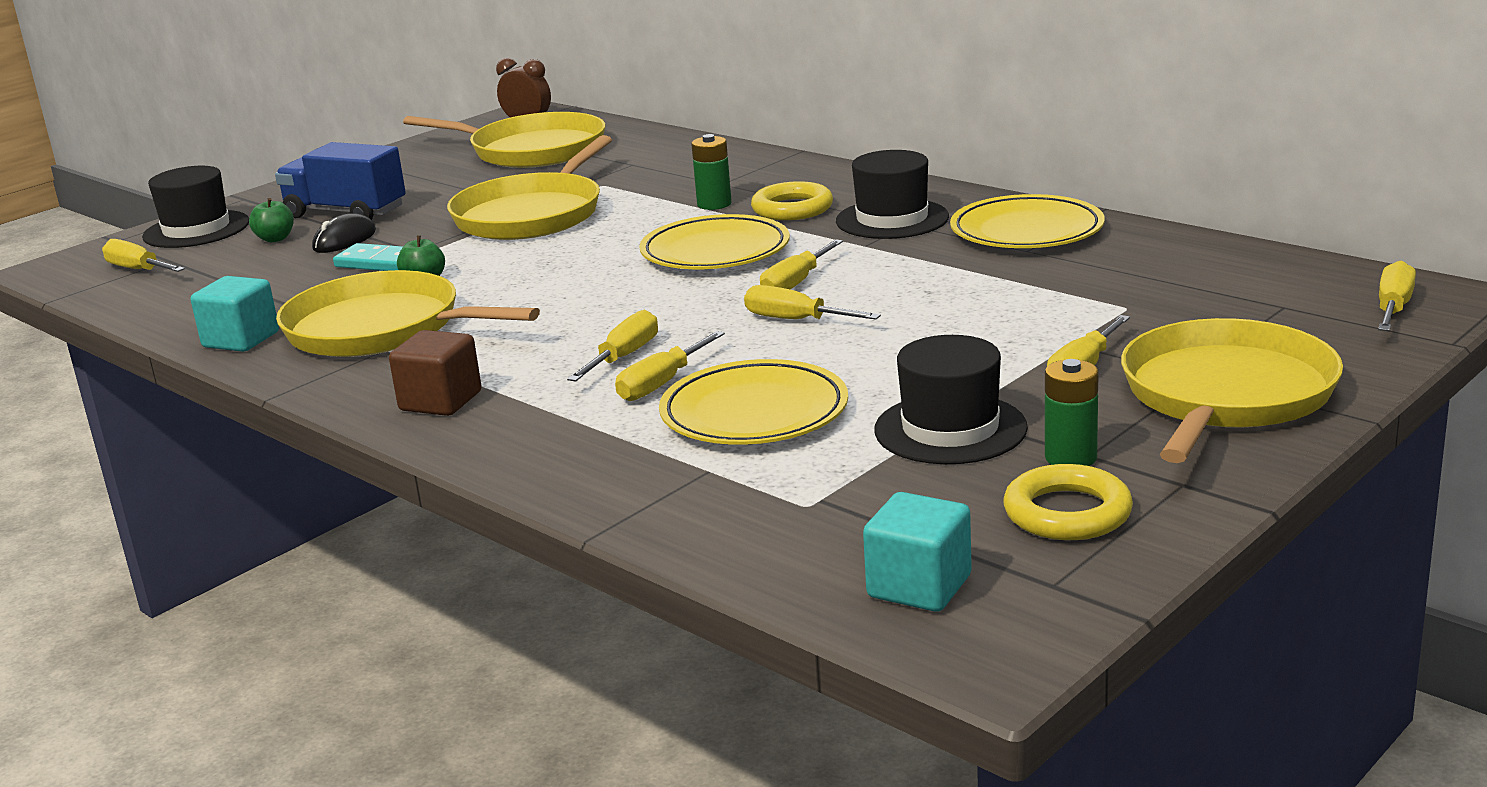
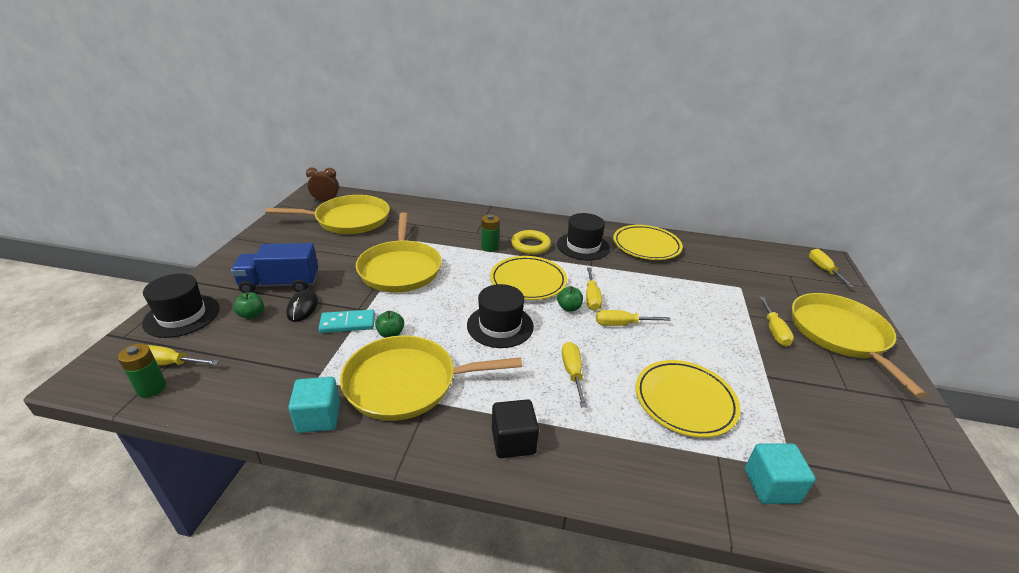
camera: 35 degrees left, 10 degrees up
(440, 401) = (513, 441): brown cube -> black cube
(661, 384) = (615, 390): yellow screwdriver -> none
(735, 290) = (569, 308): none -> green apple
(919, 586) = (913, 517): turquoise cube -> turquoise cube (771, 486)
(950, 429) = (777, 387): black hat -> black hat (500, 326)
(1067, 513) = (891, 434): yellow ring -> none
(1070, 458) = (844, 393): green battery -> green battery (152, 388)

